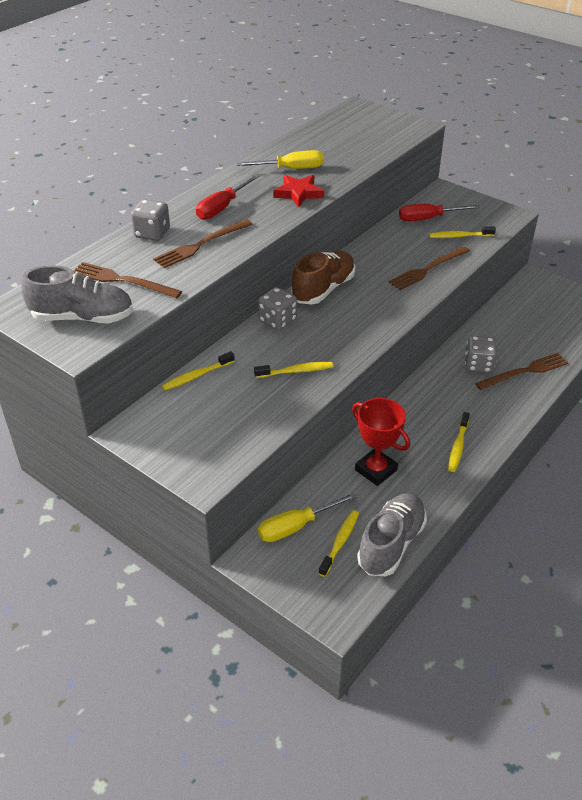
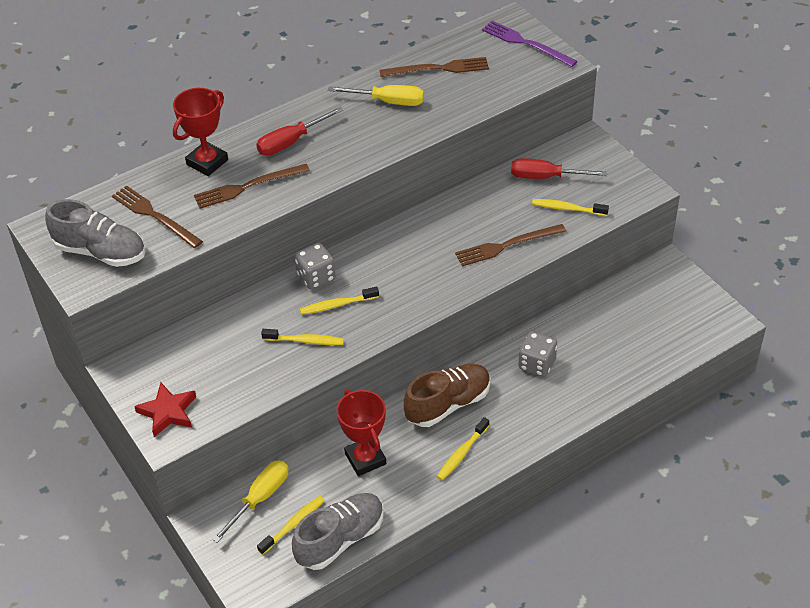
camera: 20 degrees right, 5 degrees up
(152, 233) = (207, 162): grey dice -> red trophy
(196, 376) = (208, 324): yellow toothbrush -> yellow toothbrush (337, 305)
(296, 526) = (260, 498): yellow screwdriver -> yellow screwdriver turned 135 degrees clockwise
(298, 193) = (378, 138): red star -> red star (168, 412)
(323, 289) = (382, 248): brown shoe -> brown shoe (448, 404)
(379, 118) = (526, 43): none -> purple fork
(524, 371) = (583, 383): brown fork -> brown fork (438, 68)

